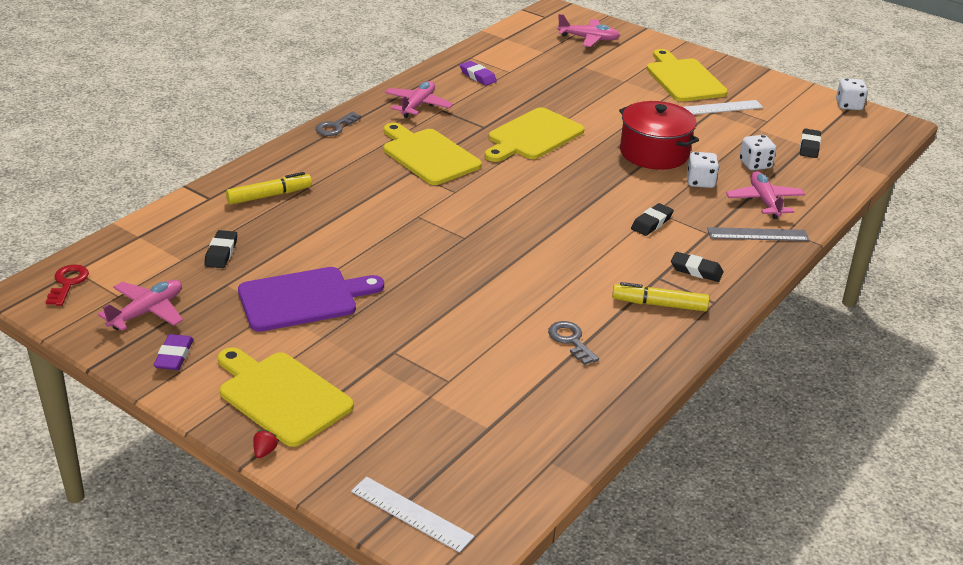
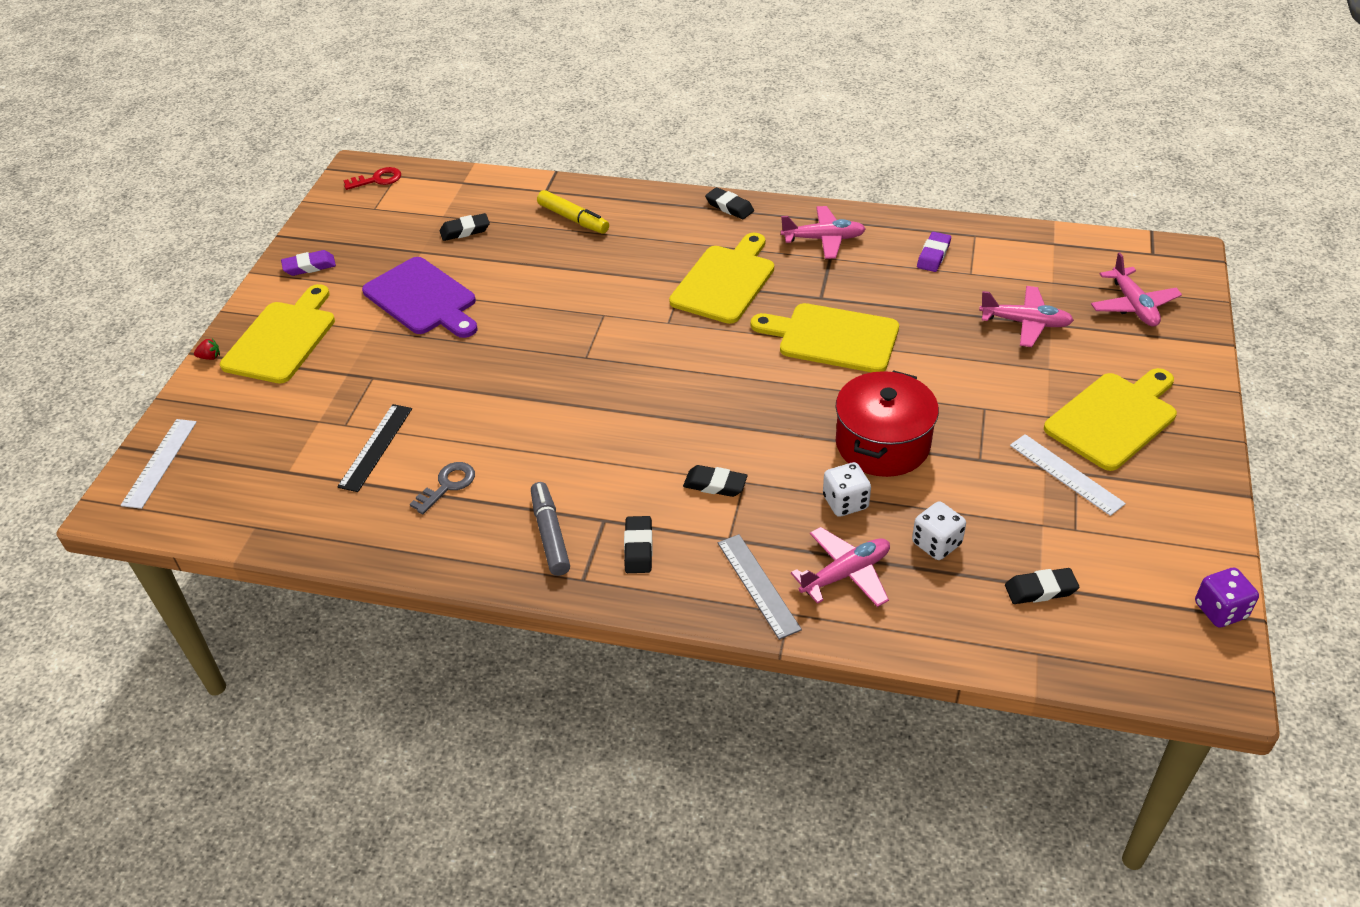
camera: 70 degrees right, 10 degrees up
(147, 312) = (360, 230): pink plane -> pink plane (1025, 323)
(335, 127) = (729, 207): grey key -> black eraser
(493, 369) = (376, 447): none -> black ruler
(659, 304) = (550, 534): yellow marker -> grey marker
(848, 105) = (1220, 610): white dice -> purple dice

